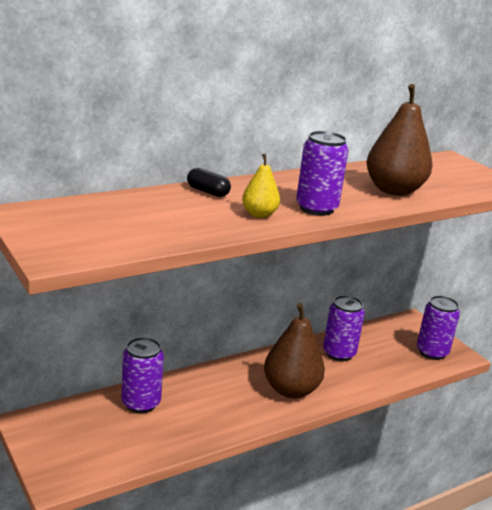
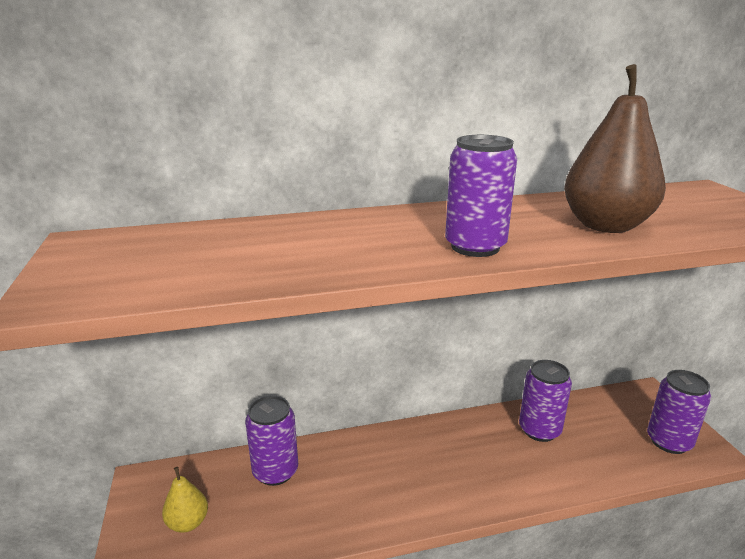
camera: 20 degrees right, 0 degrees up
(207, 192) = (338, 222): black capsule -> none
(259, 214) = (385, 252): yellow pear -> yellow pear (188, 523)
(290, 390) = (462, 476): brown pear -> none

